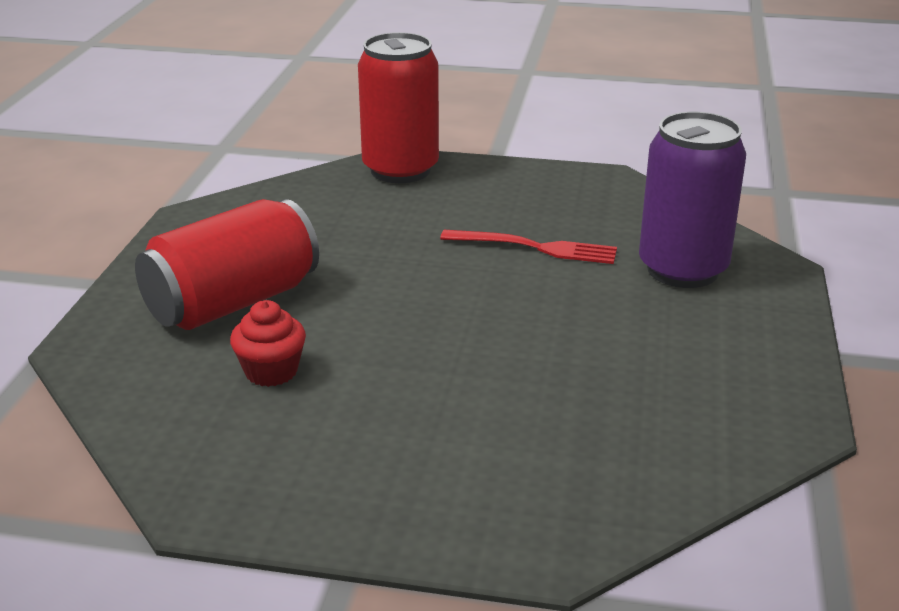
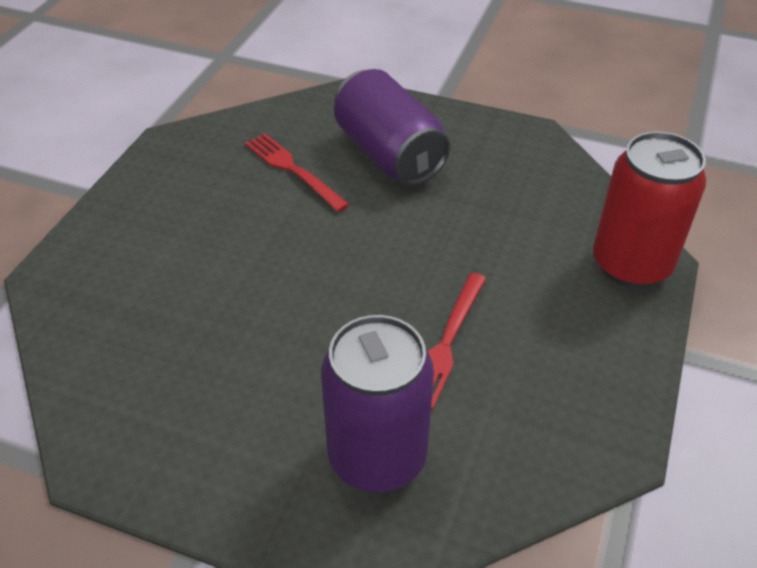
camera: 100 degrees right, 15 degrees up
(233, 303) = (389, 154): red can -> purple can
(271, 371) = (292, 169): red cupcake -> red fork

